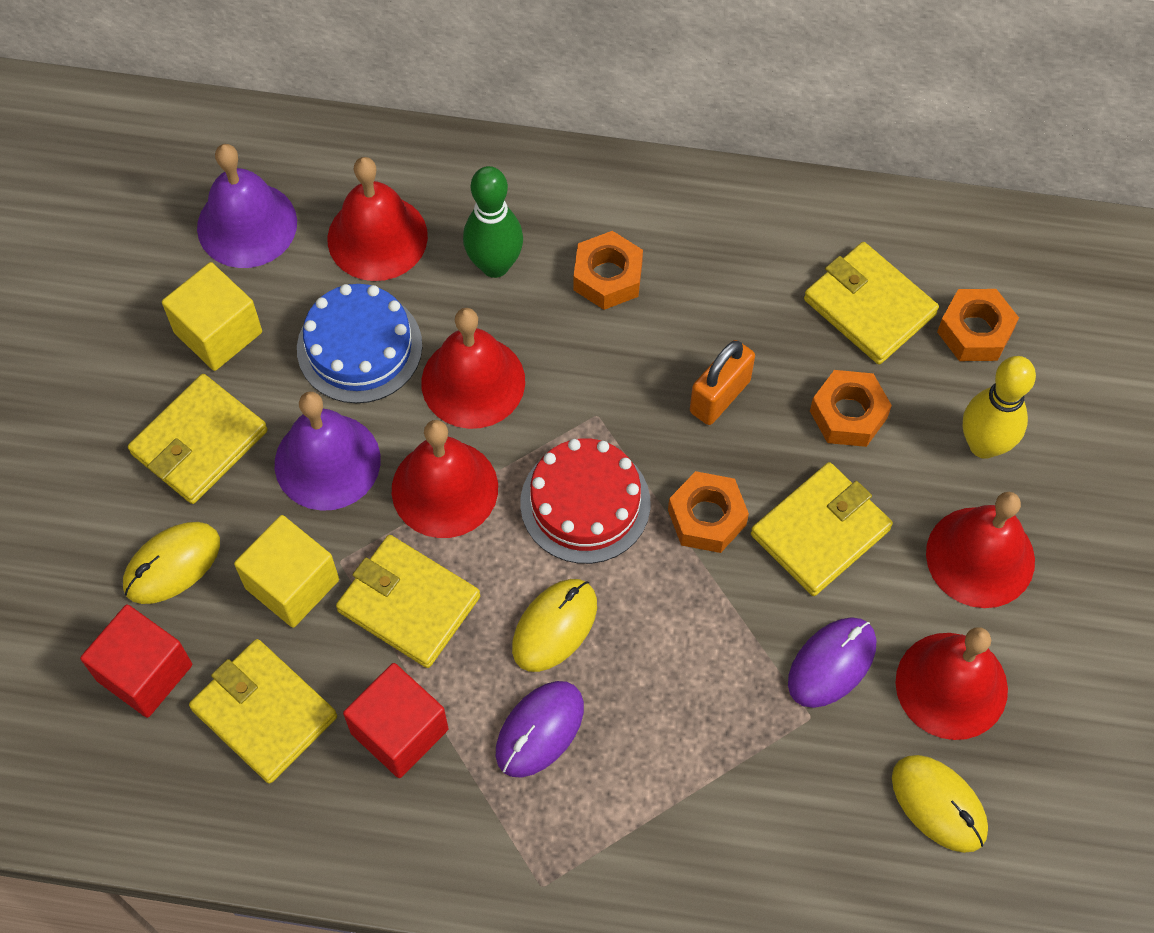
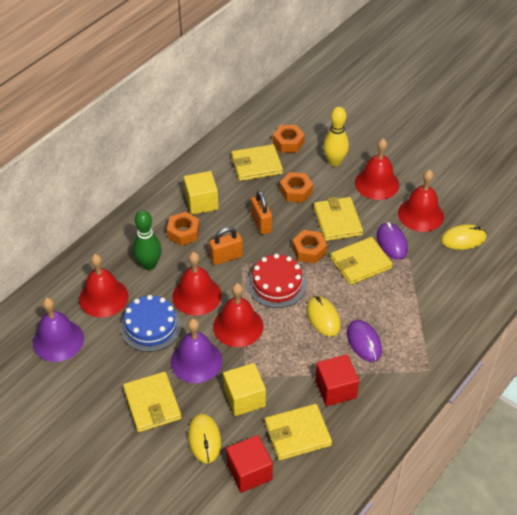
camera: 60 degrees left, 15 degrees down
(218, 332) = (103, 374): yellow cube -> yellow cube (201, 202)
(409, 603) = (281, 361): yellow wallet -> yellow wallet (360, 263)
(594, 381) = (226, 257): none -> orange padlock

